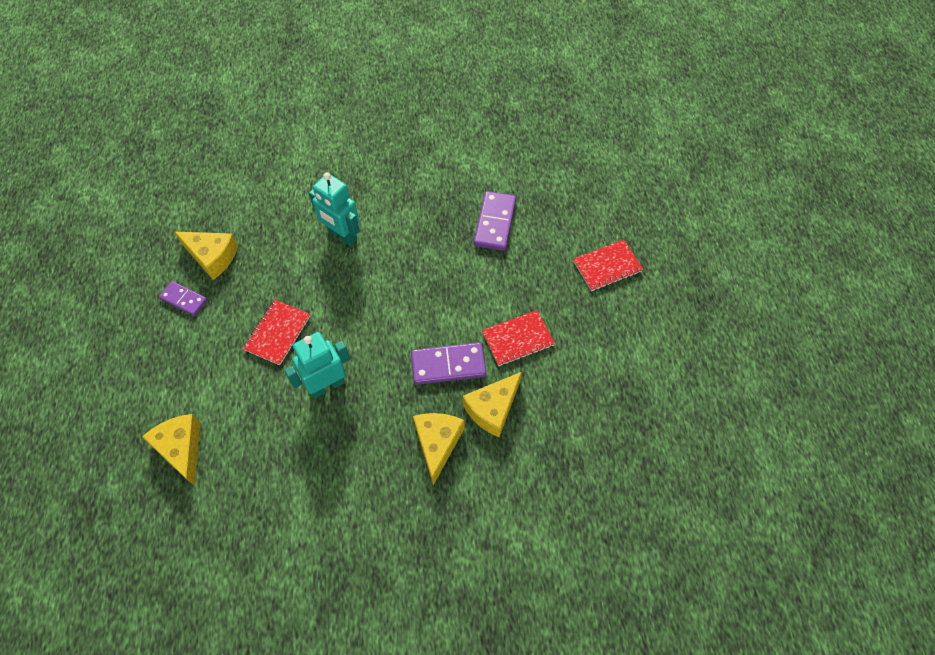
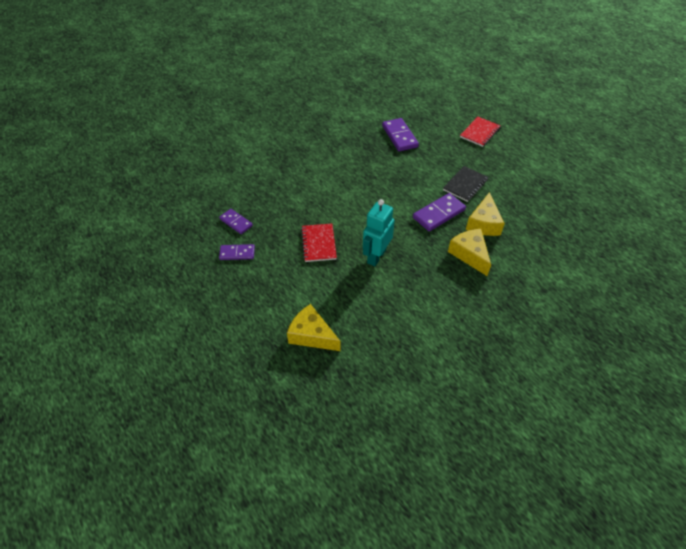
camera: 30 degrees left, 10 degrees down
(212, 257) = (236, 222): yellow cheese -> purple domino
(342, 235) = (313, 177): turquoise robot -> none
(518, 339) = (465, 185): red notebook -> black notebook

